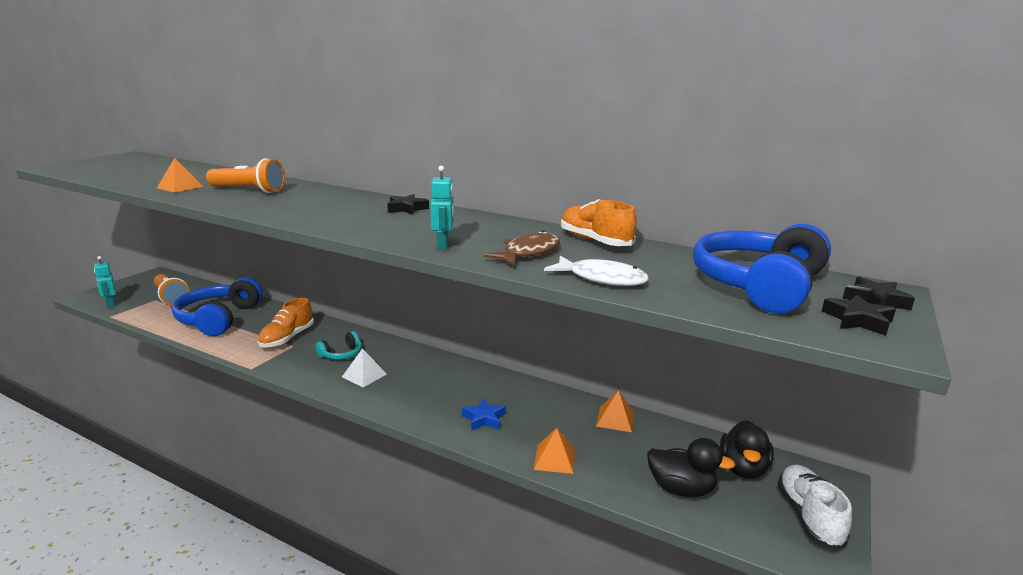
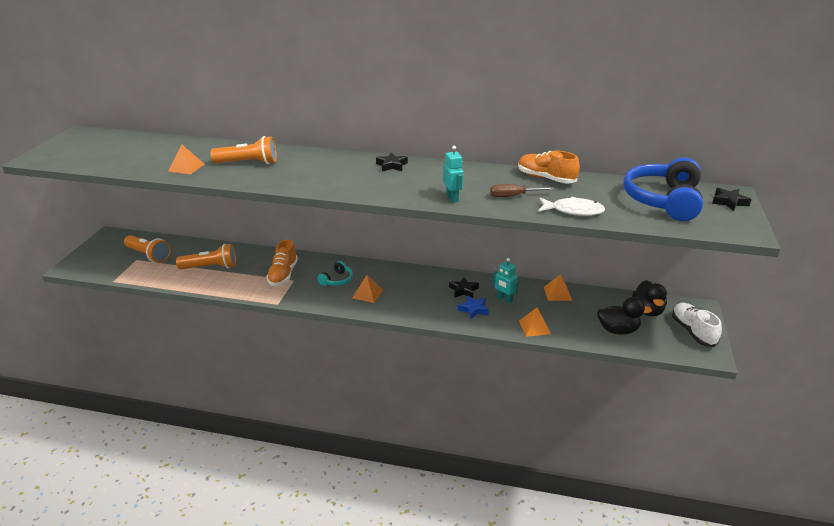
camera: 15 degrees left, 10 degrees up
(110, 304) = (101, 270): turquoise robot -> turquoise robot (504, 299)
(219, 318) = (210, 267): blue headphones -> orange flashlight
(364, 375) = (367, 294): white pyramid -> orange pyramid
(528, 253) = (513, 196): brown fish -> brown screwdriver
(857, 320) = (725, 218): black star -> black star (463, 290)

